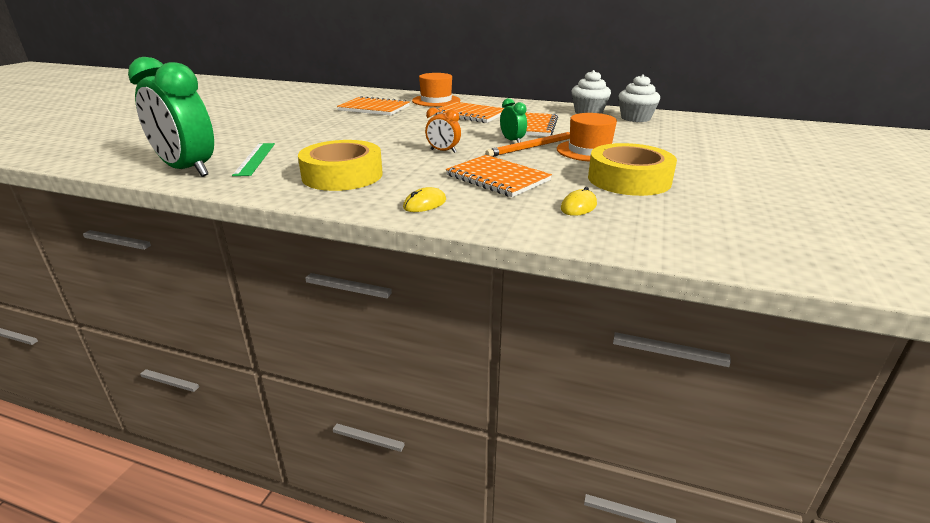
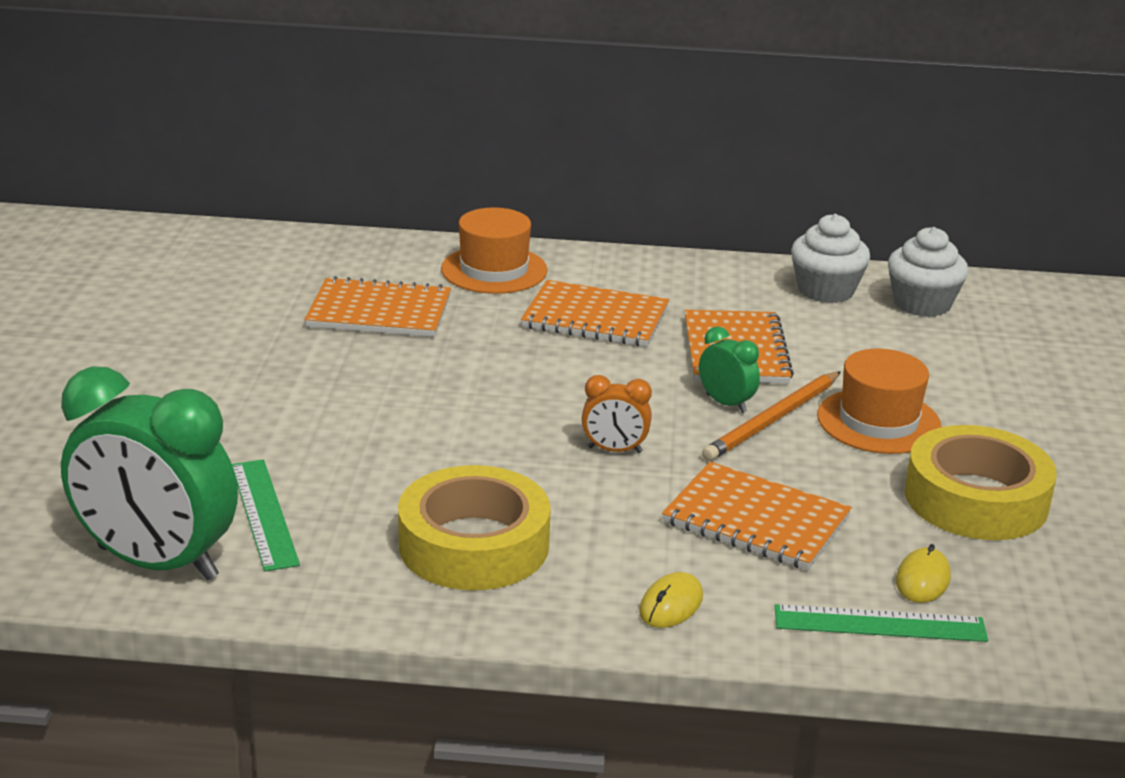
camera: 15 degrees left, 0 degrees up
(540, 221) = (880, 624): none -> green ruler

